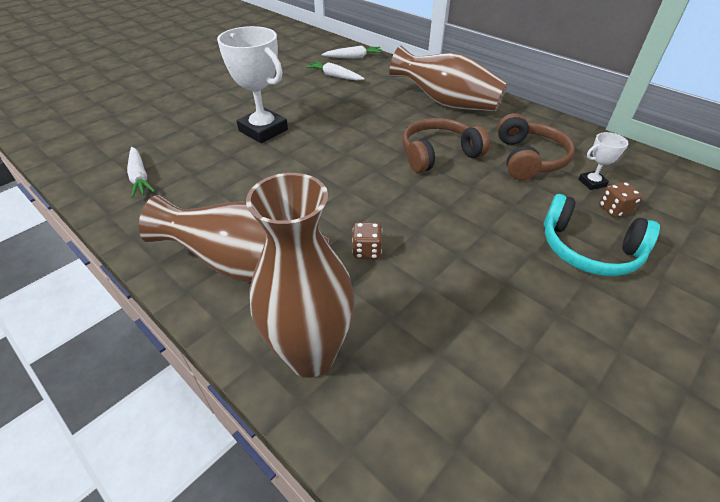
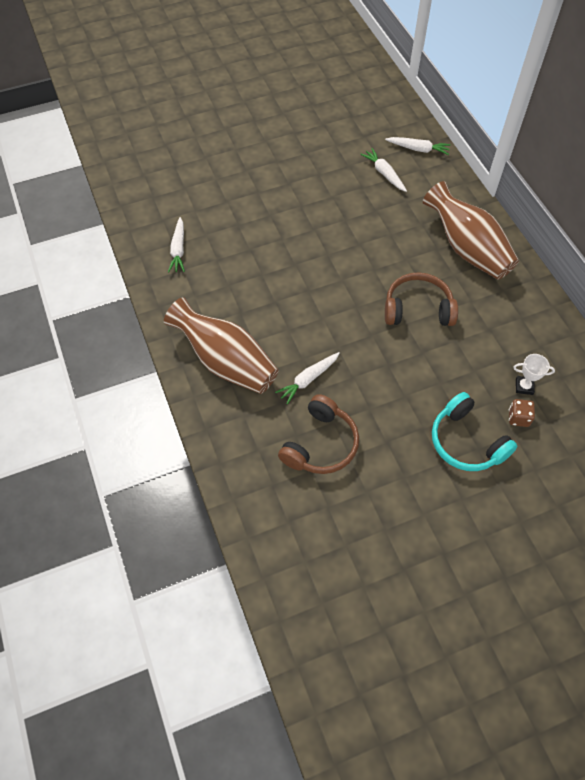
camera: 25 degrees right, 15 degrees up
(263, 130) = (288, 228): white trophy -> none
(310, 355) = (237, 438): brown vase -> none
(367, 251) = (308, 379): brown dice -> white carrot
(528, 159) = (491, 342): brown headphones -> brown headphones (320, 444)

